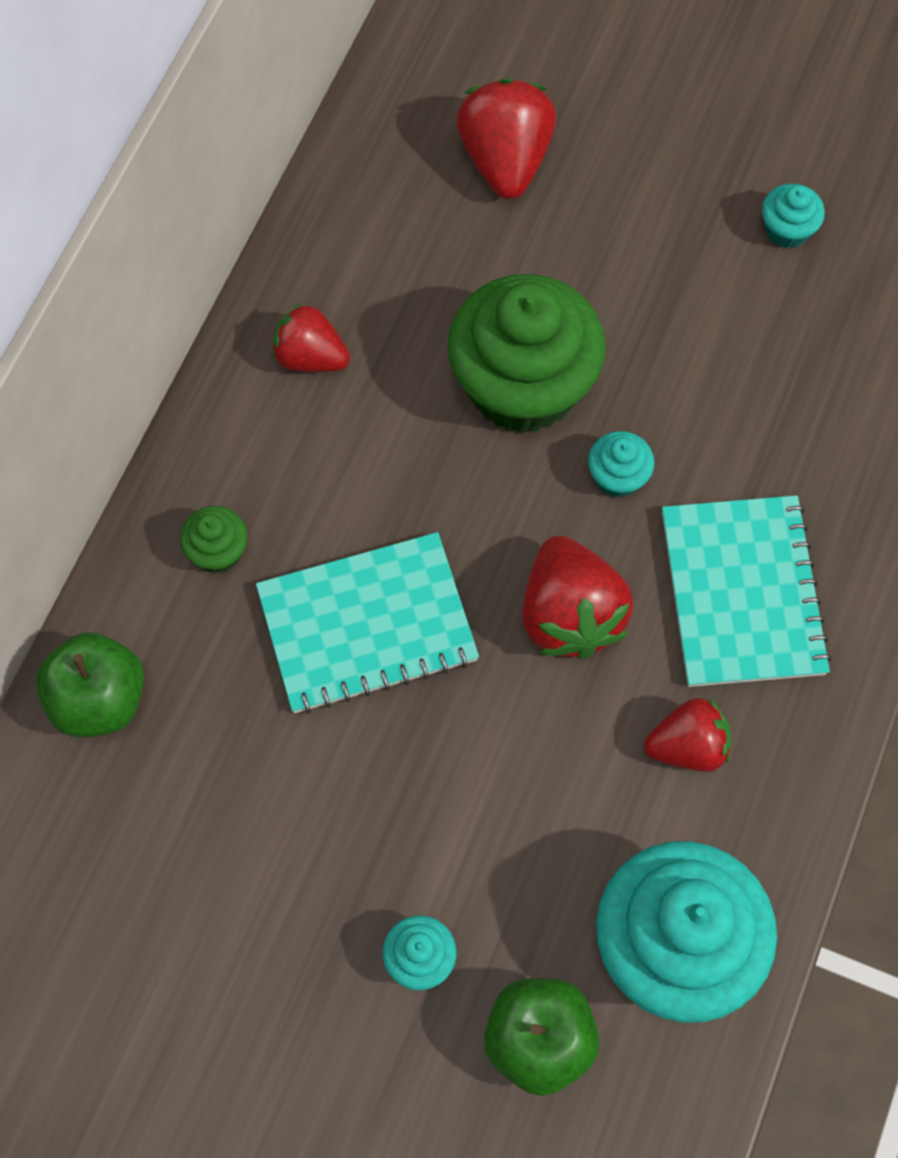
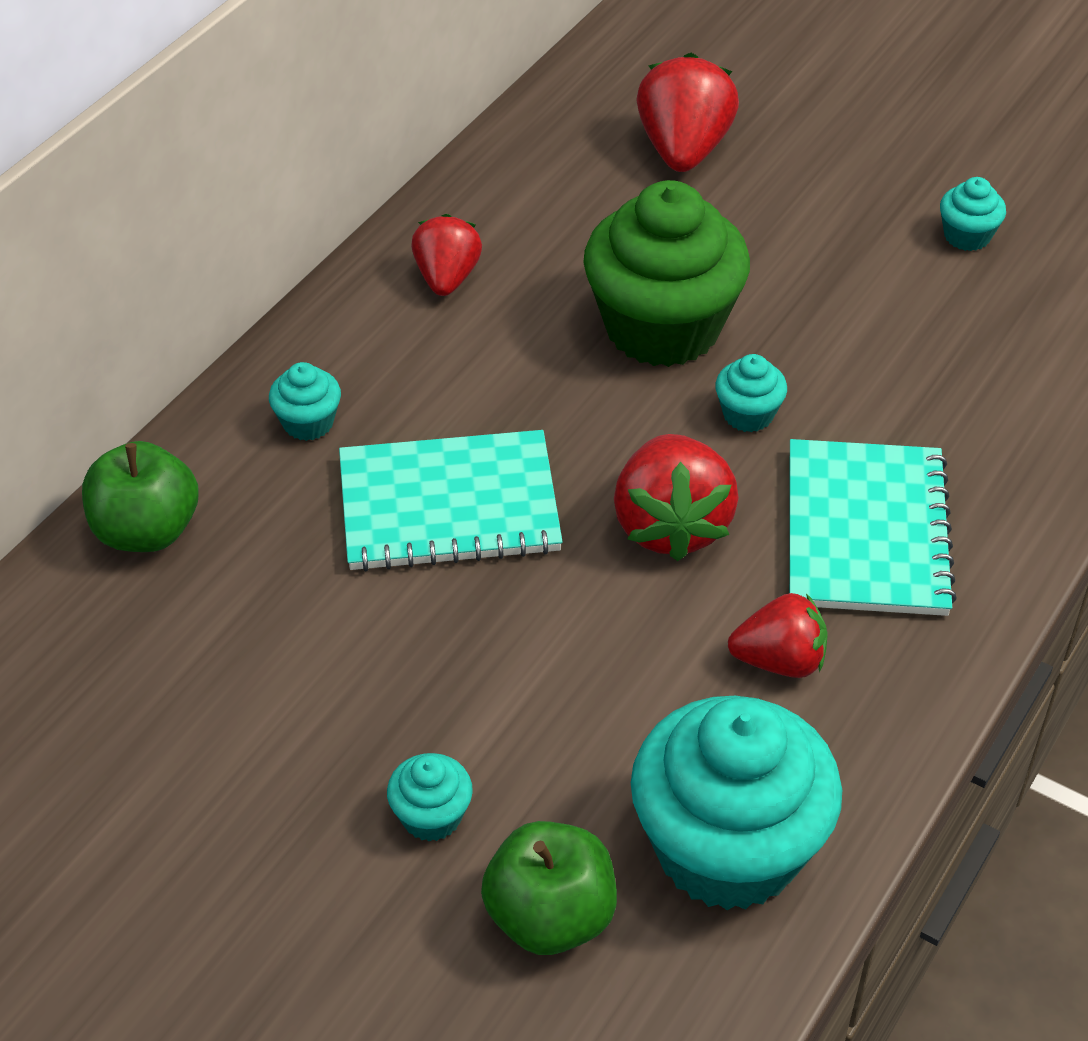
camera: 10 degrees right, 20 degrees down
(218, 551) = (308, 422): green cupcake -> turquoise cupcake
(310, 357) = (447, 278): red strawberry -> red strawberry turned 60 degrees clockwise

